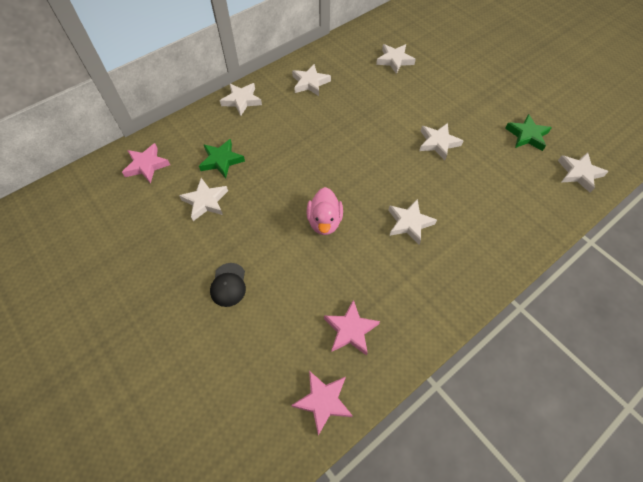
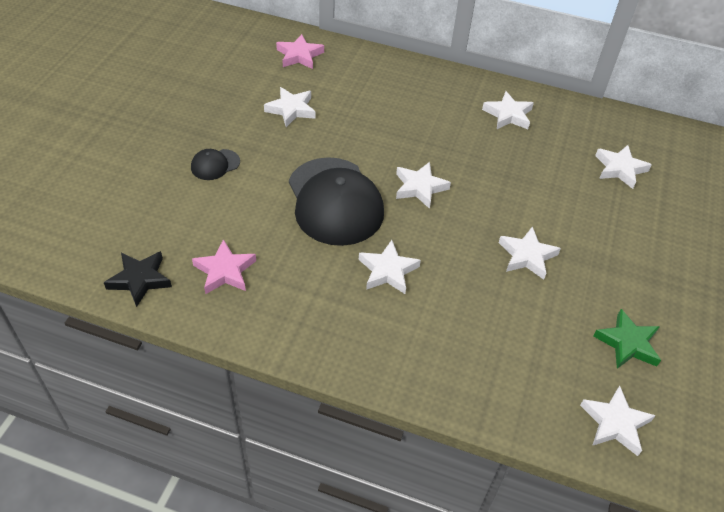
camera: 55 degrees right, 10 degrees down
(221, 160) = (346, 98): green star -> none
(242, 100) = (432, 77): white star -> white star (420, 187)
(323, 401) = (140, 280): pink star -> black star
(324, 221) = (335, 201): pink duck -> black cap

